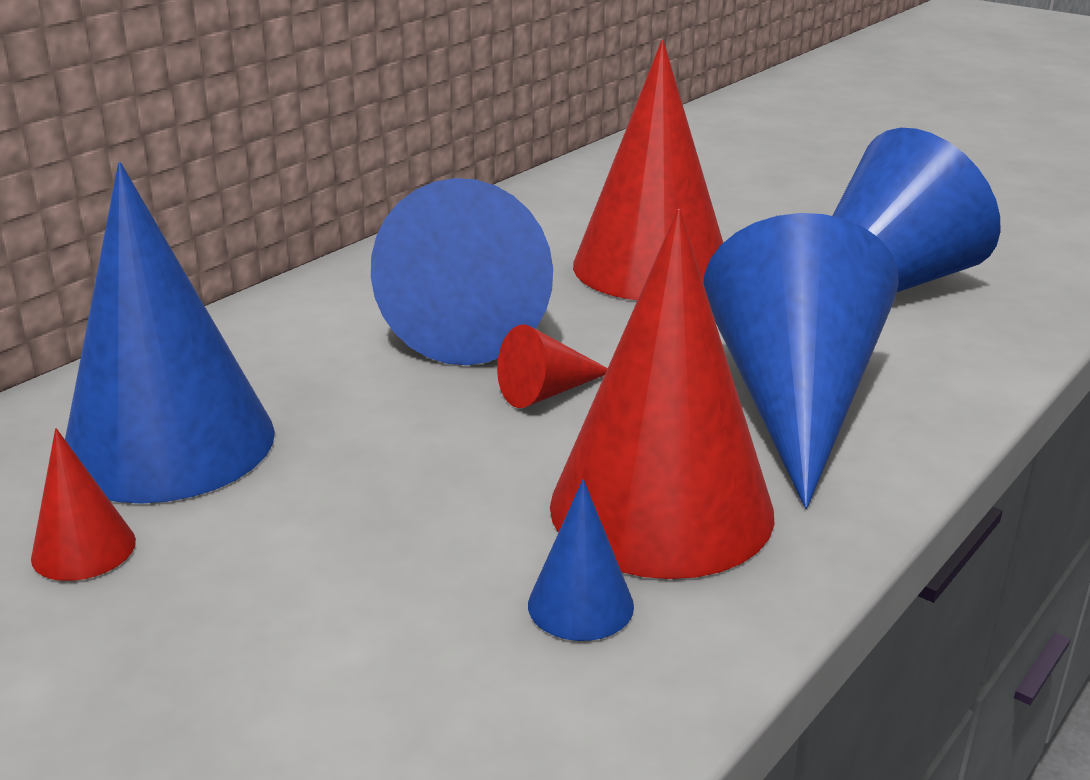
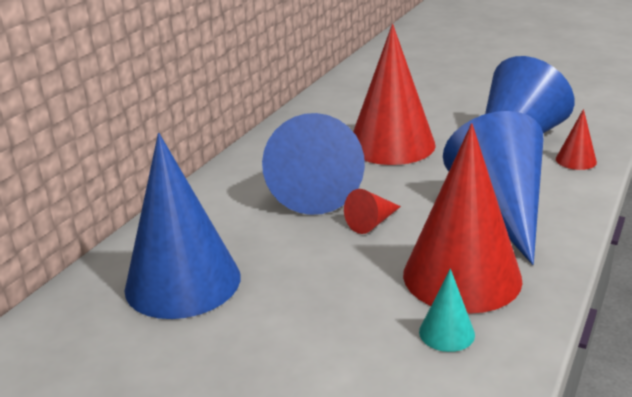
camera: 10 degrees left, 0 degrees up
(83, 549) = (169, 348): red cone -> red cone (576, 160)
(580, 605) = (446, 333): blue cone -> turquoise cone

